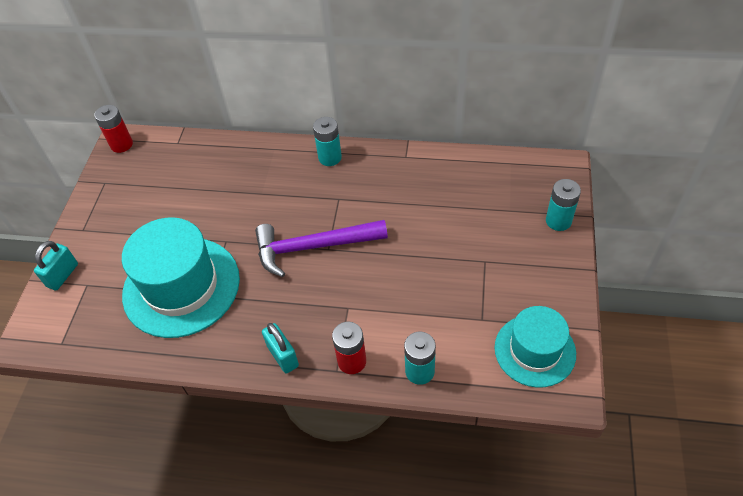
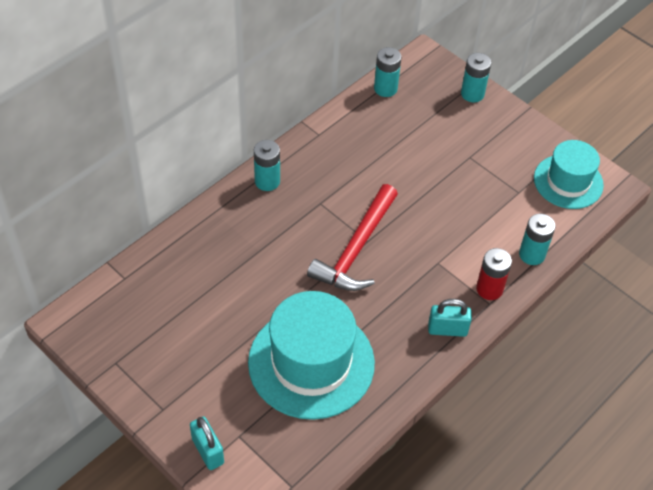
camera: 60 degrees left, 0 degrees up
(121, 144) = (75, 324): red battery -> none
(313, 247) = (356, 249): purple hammer -> red hammer
(497, 164) = (385, 88): none -> turquoise battery

